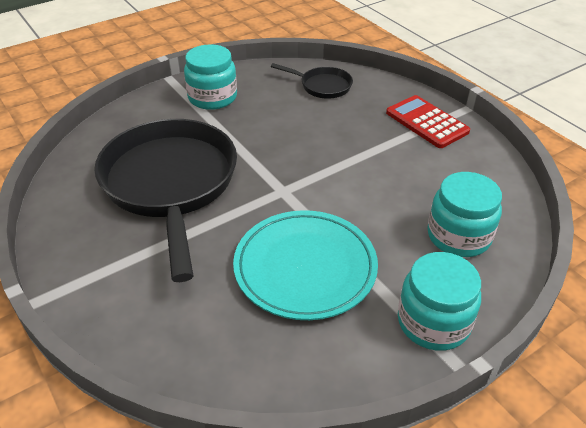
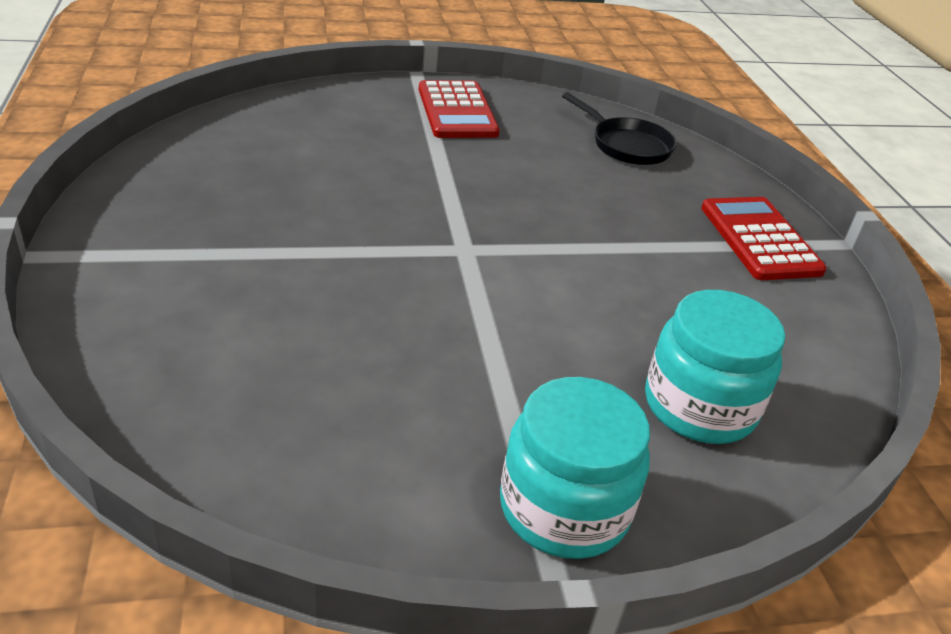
camera: 20 degrees right, 5 degrees down
(170, 184) = (317, 188): black pan -> none
(212, 97) = (457, 111): turquoise jar -> red calculator
(305, 268) = (419, 354): turquoise plate -> none

